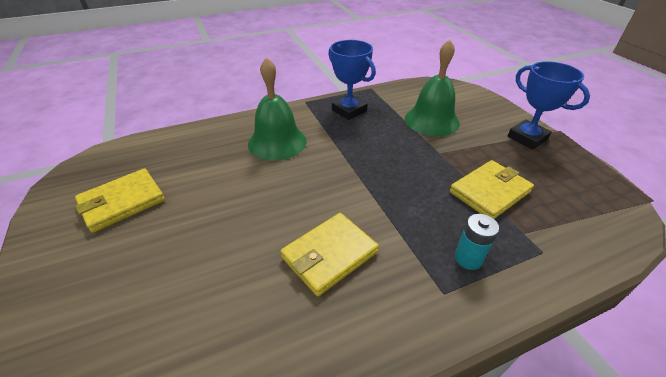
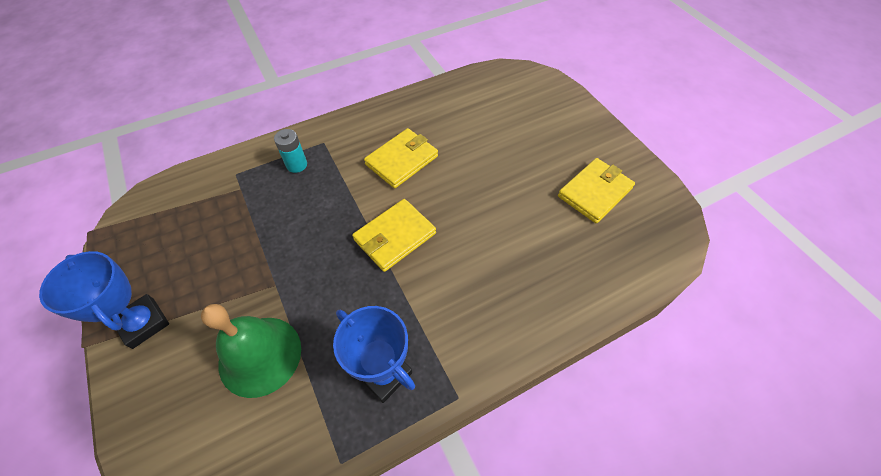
camera: 175 degrees right, 15 degrees up
(277, 142) = (476, 288): green bell -> none
(489, 192) = (245, 228): yellow wallet -> yellow wallet (395, 237)

